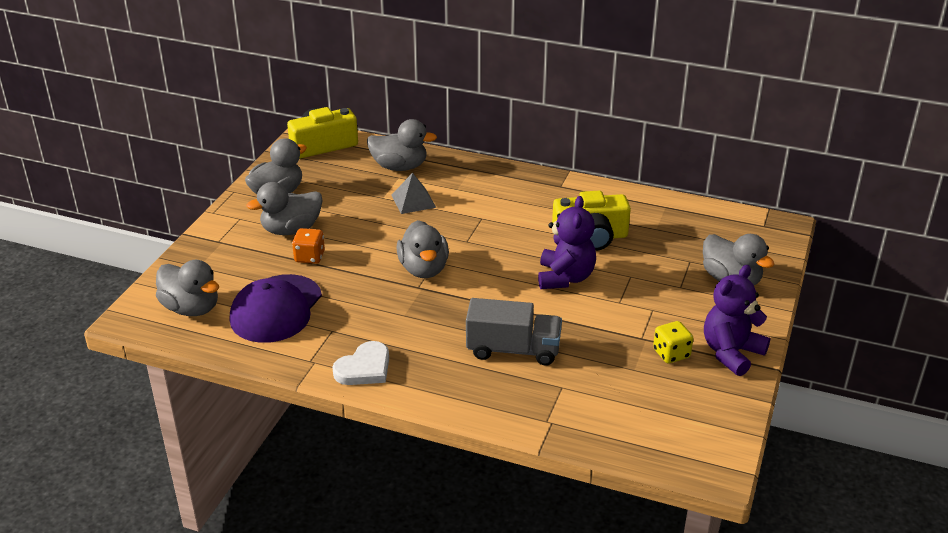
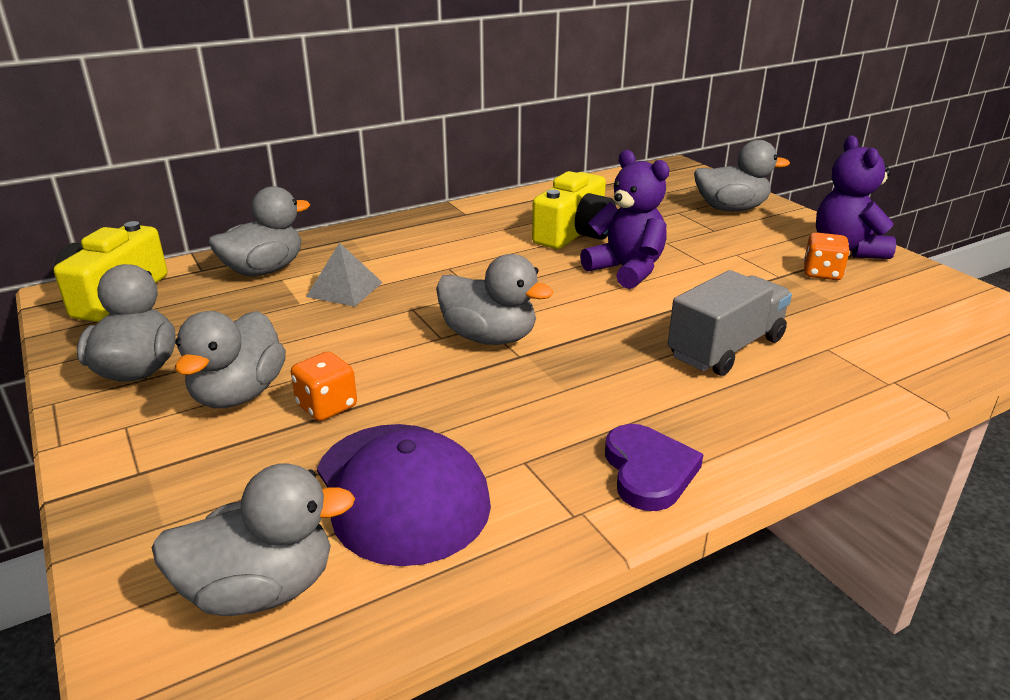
camera: 50 degrees left, 5 degrees down
(364, 368) = (648, 471): white heart -> purple heart
(671, 354) = (822, 273): yellow dice -> orange dice

